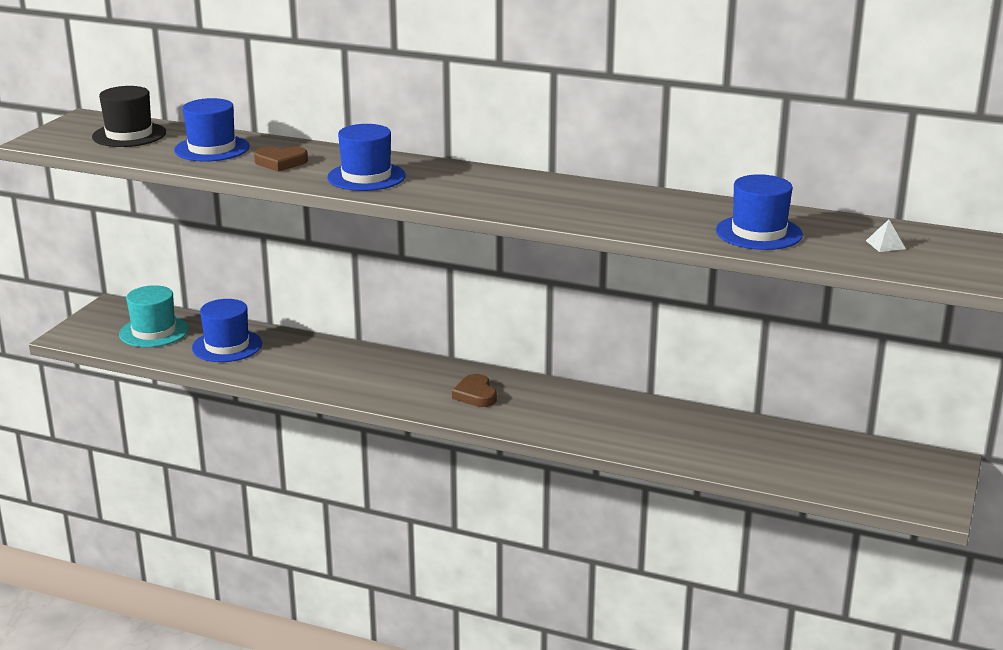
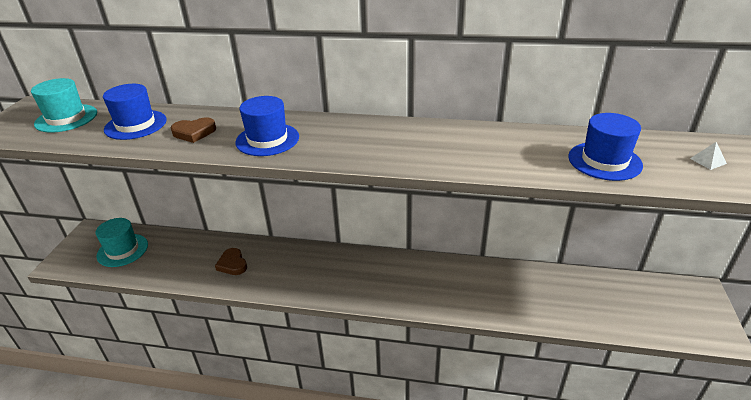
camera: 10 degrees left, 10 degrees up
(129, 135) = (66, 118): black hat -> turquoise hat
(227, 346) = (178, 256): blue hat -> none
(475, 395) = (365, 276): brown heart -> brown heart (232, 264)

